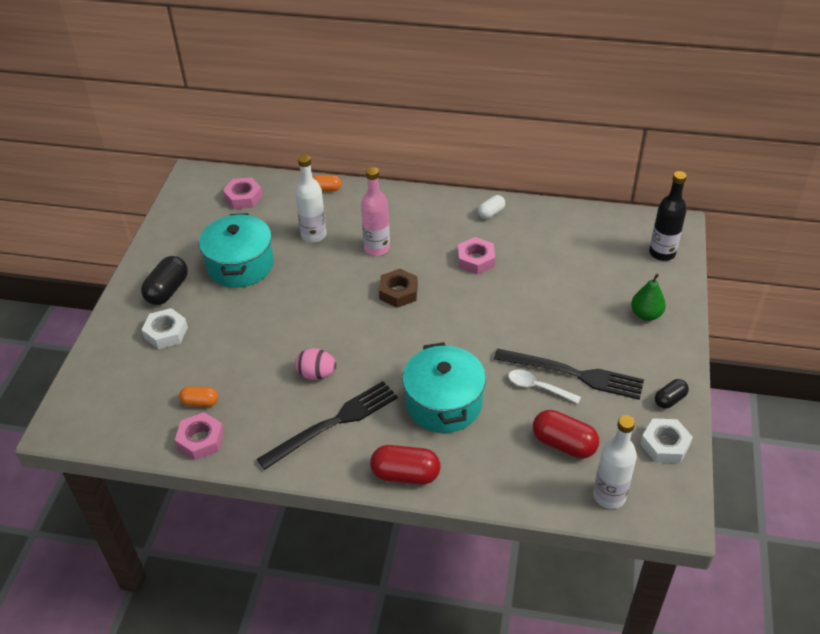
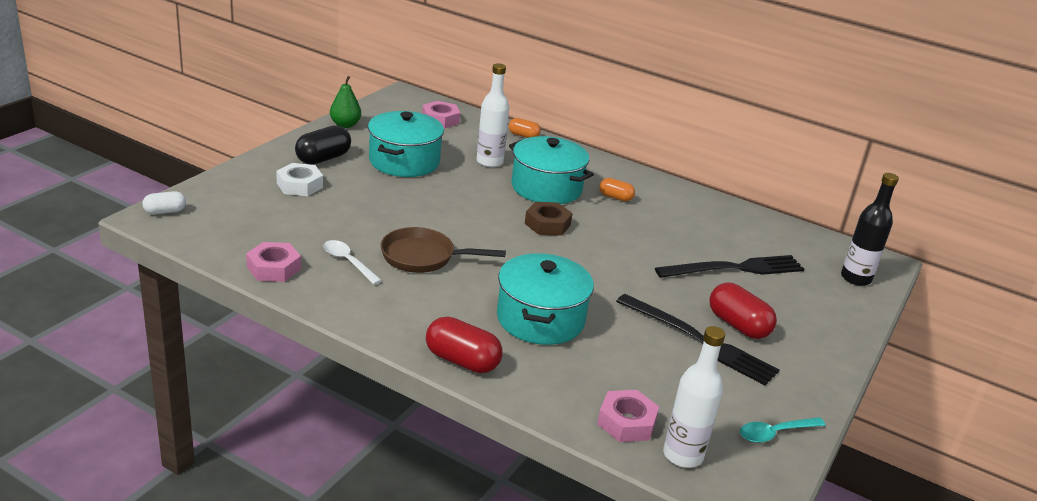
camera: 15 degrees right, 15 degrees down
(200, 402) = (294, 242): orange capsule -> orange capsule (615, 197)
(316, 374) = (423, 257): pink egg -> brown pan
(333, 423) = (414, 298): black fork -> black fork (735, 269)
(377, 248) = (546, 188): pink bottle -> turquoise pot
(476, 260) = (644, 225): pink nut -> pink nut (626, 422)
(491, 213) = (681, 197): white capsule -> white capsule (165, 211)
(538, 387) = (653, 339): white spoon -> white spoon (348, 262)
(564, 444) = (654, 394): red capsule -> red capsule (738, 325)
(646, 314) = (810, 320): green pear -> green pear (345, 125)
(665, 445) = (775, 433): white nut -> turquoise spoon
(670, 400) = (802, 397): black capsule -> none

